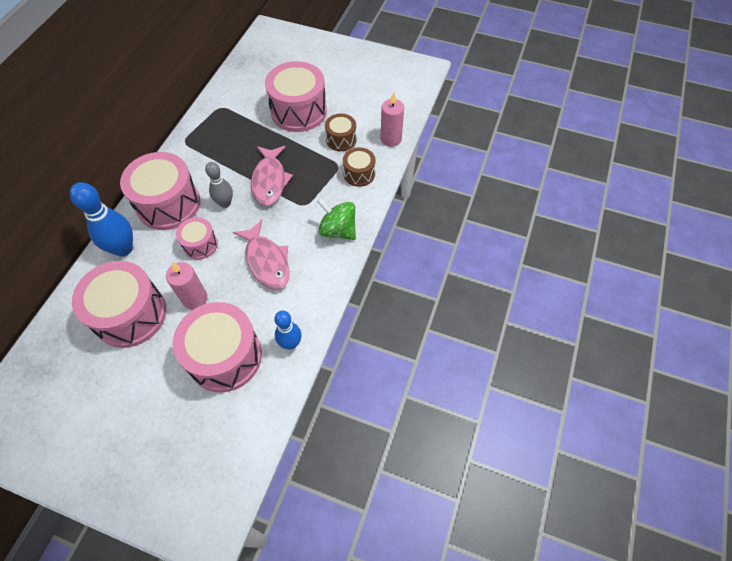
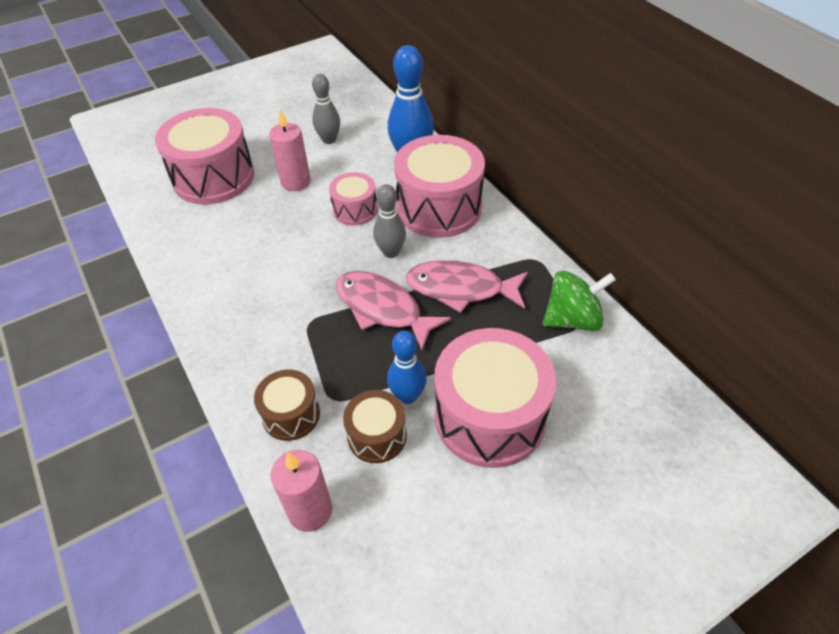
camera: 130 degrees right, 10 degrees down
(130, 315) = (329, 140): pink drum -> grey bowling pin
(266, 261) = (272, 249): pink fish -> pink fish (460, 289)
(290, 343) = (166, 222): blue bowling pin -> blue bowling pin (408, 396)
(338, 230) = (235, 333): green spinning top -> green spinning top (572, 319)

